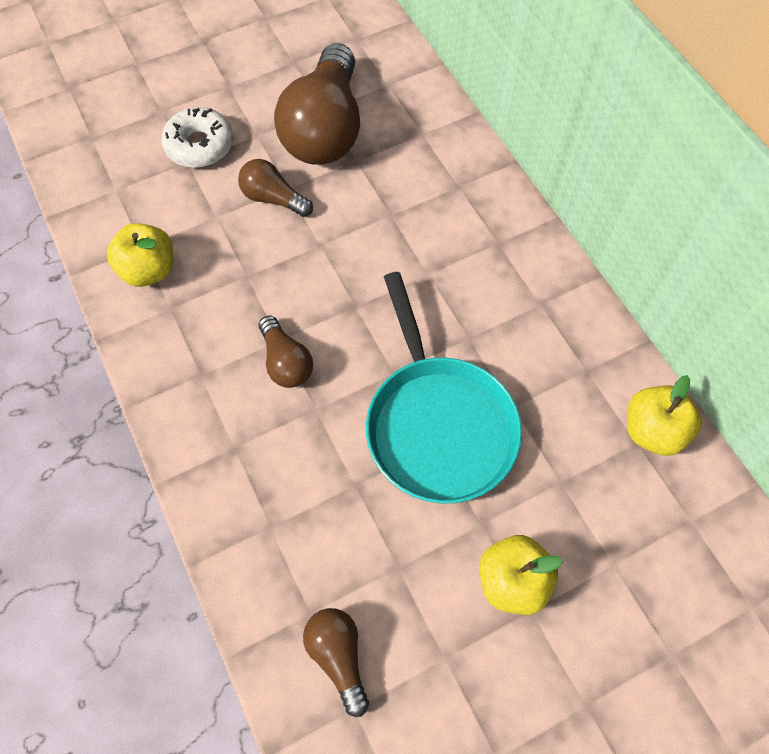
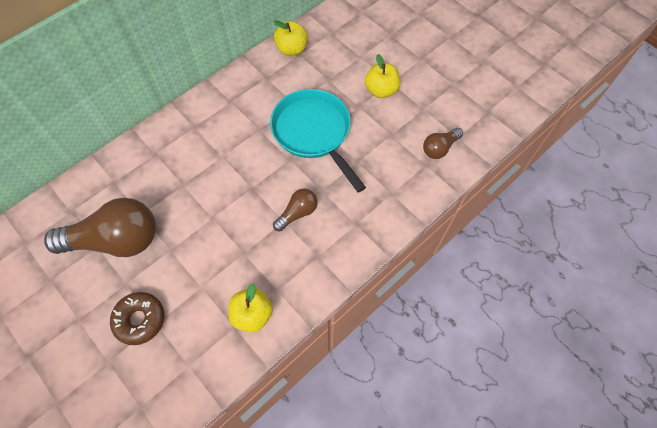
camera: 105 degrees left, 0 degrees up
(199, 145) = (140, 320): white donut -> brown donut
(273, 198) = (181, 255): brown light bulb -> none
(438, 424) = (314, 133): turquoise pan -> turquoise pan turned 90 degrees counterclockwise

